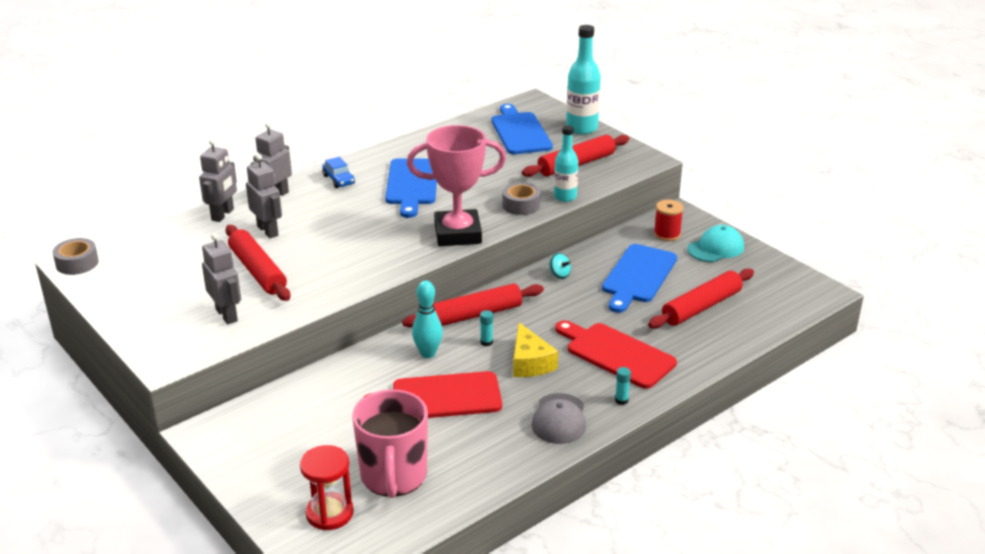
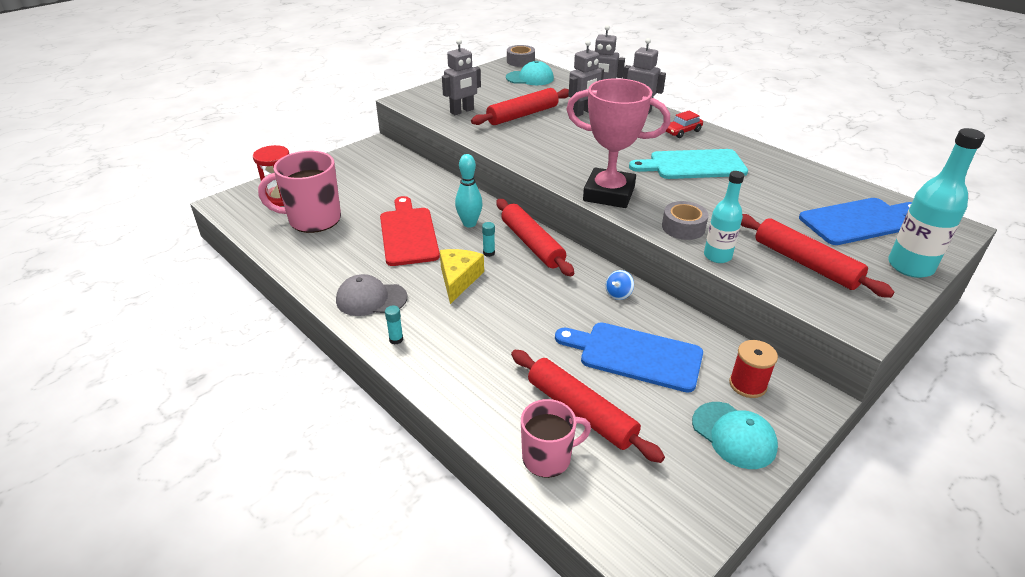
camera: 85 degrees right, 5 degrees up
(143, 259) = (530, 78): none -> turquoise cap
(339, 180) = (682, 131): blue car -> red car
(412, 184) = (693, 165): blue cutting board -> turquoise cutting board
(457, 234) = (609, 194): pink trophy -> pink trophy turned 60 degrees counterclockwise
(530, 362) = (458, 279): yellow cheese -> yellow cheese turned 120 degrees clockwise
(559, 275) = (618, 294): turquoise spinning top -> blue spinning top
(616, 354) = (476, 336): red cutting board -> none
(748, 325) = (548, 458): none -> pink mug

